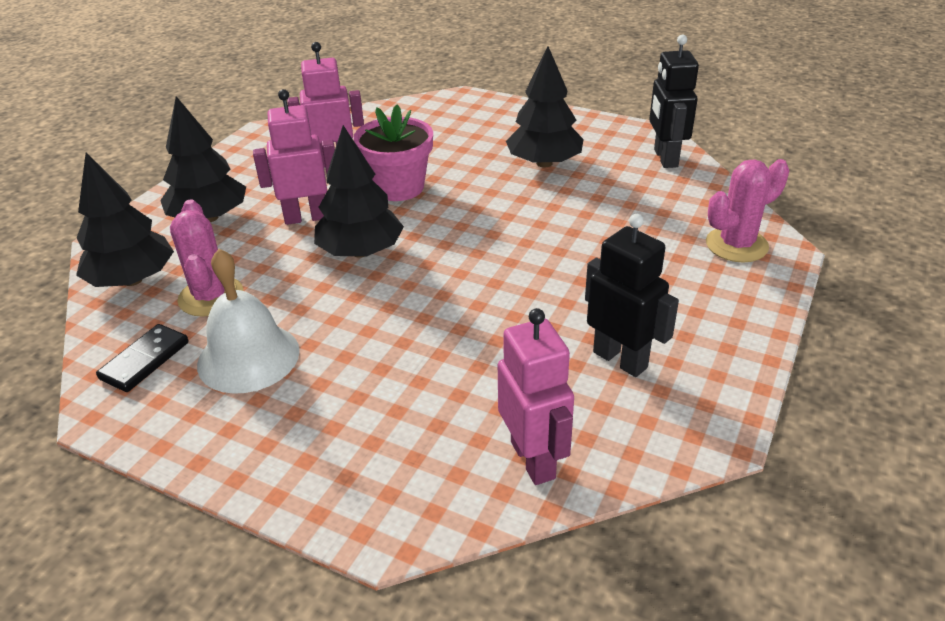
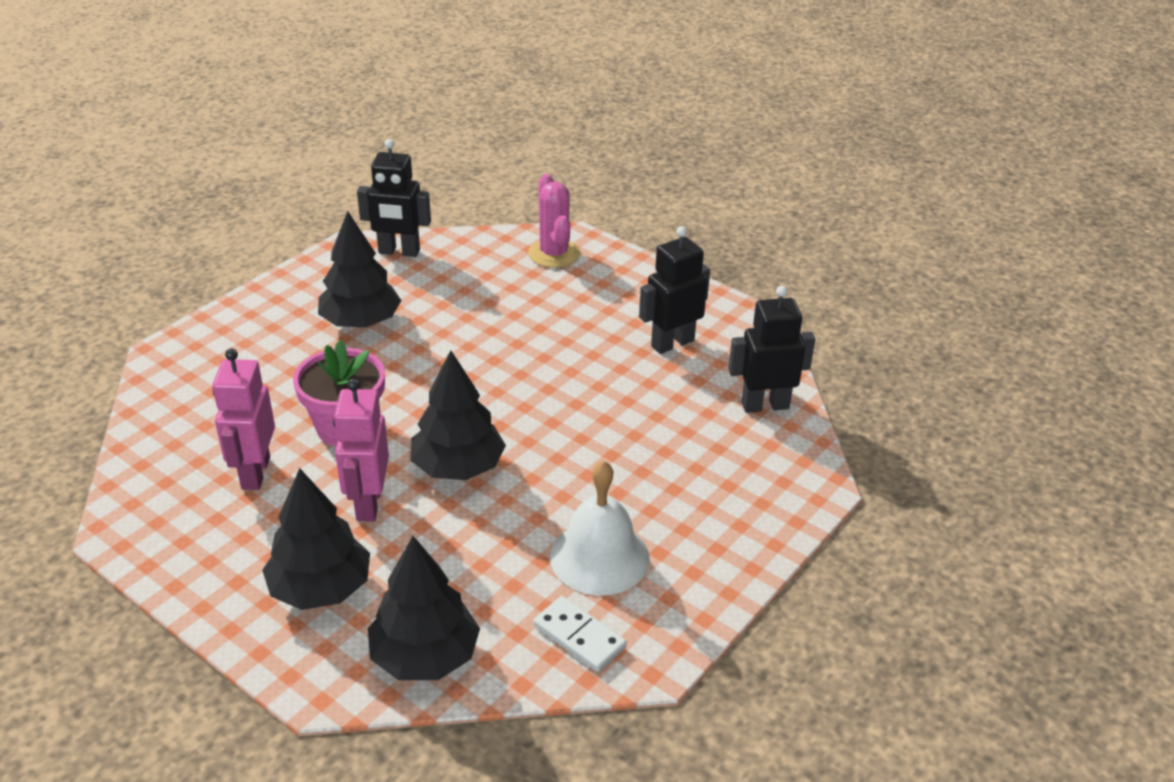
camera: 80 degrees left, 0 degrees up
(145, 360) = (579, 636): black domino -> white domino
(211, 296) = (488, 585): pink cactus -> none
(533, 460) = (765, 405): pink robot -> black robot

